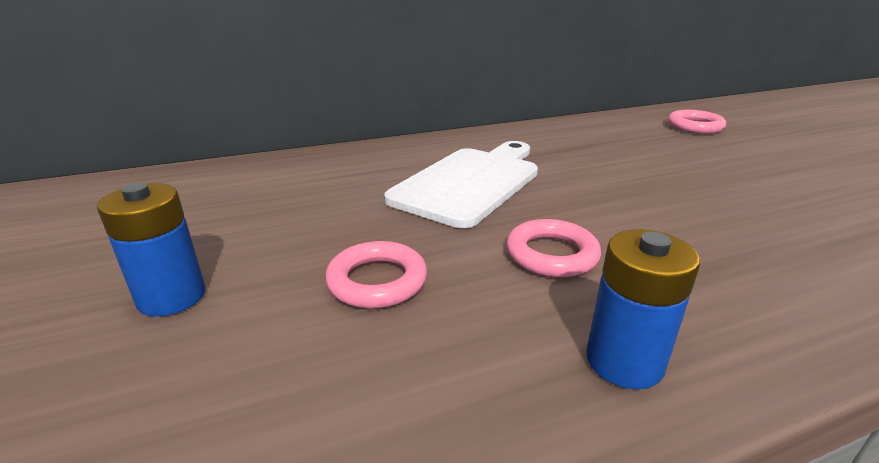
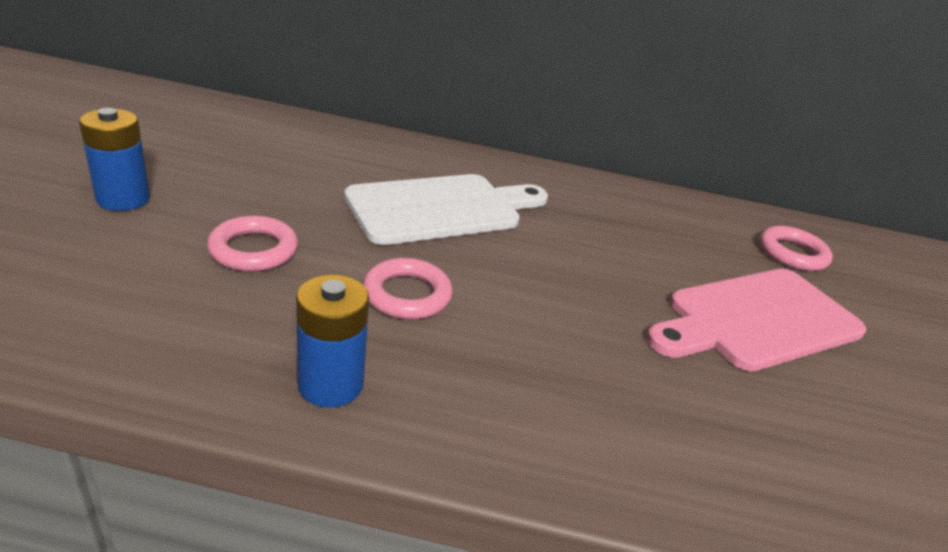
camera: 25 degrees right, 5 degrees up
(749, 168) = (757, 320): none -> pink cutting board

